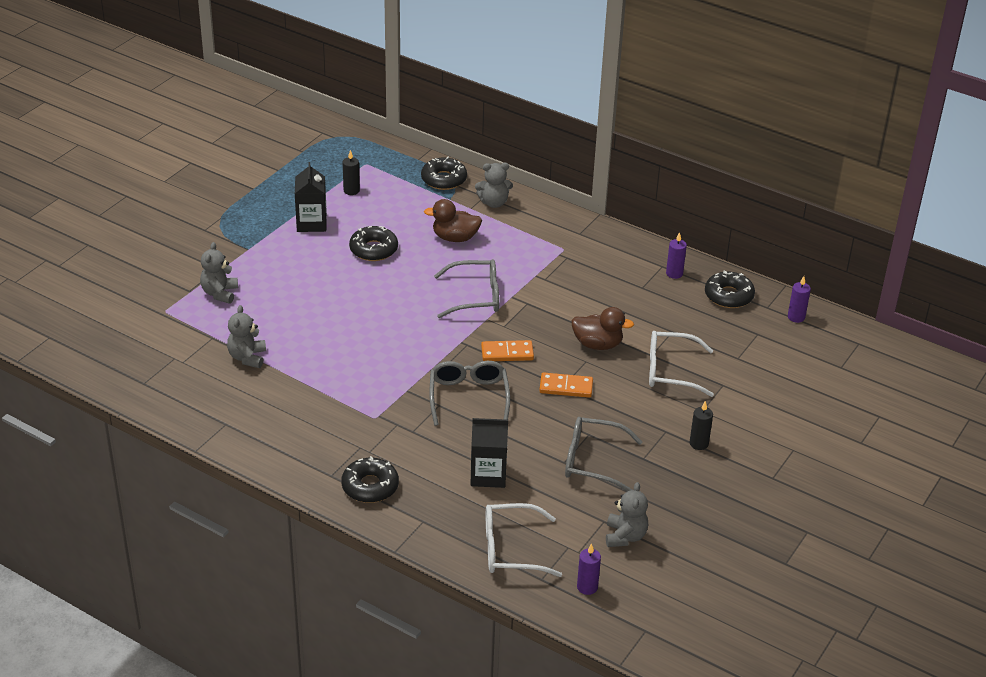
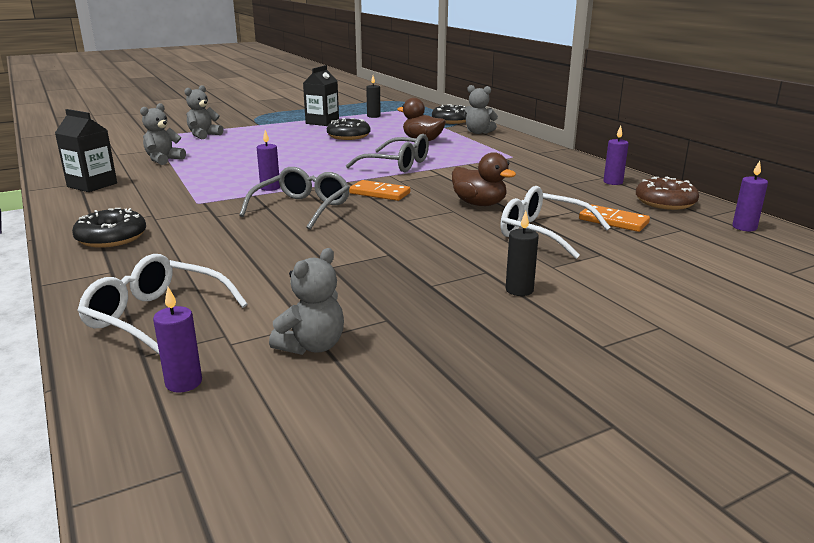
camera: 30 degrees right, 15 degrees down
(408, 374) = (270, 188): none -> purple candle
(488, 475) = (235, 256): black carton -> black carton (92, 185)
(566, 387) = (409, 221): orange domino -> orange domino (613, 221)
(592, 461) = (364, 273): grey glasses -> none
(728, 296) = (665, 202): black donut -> brown donut

